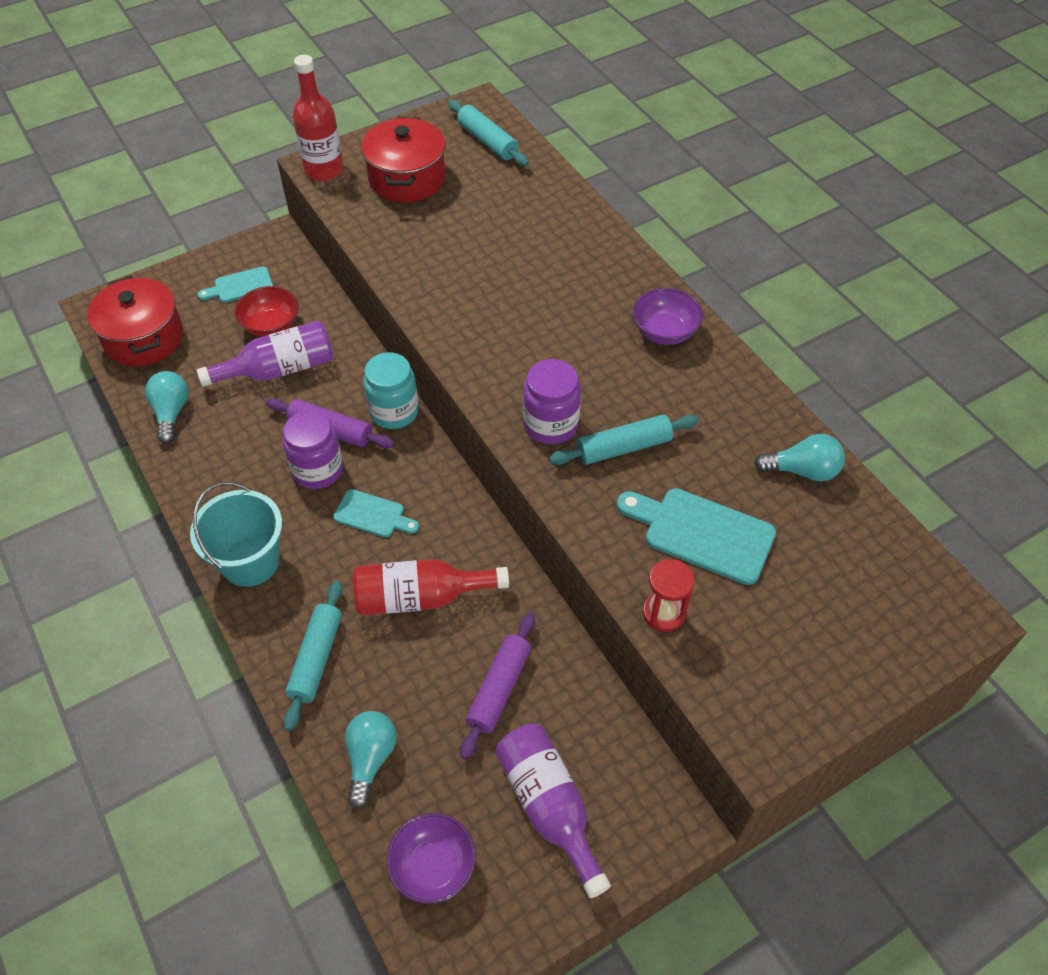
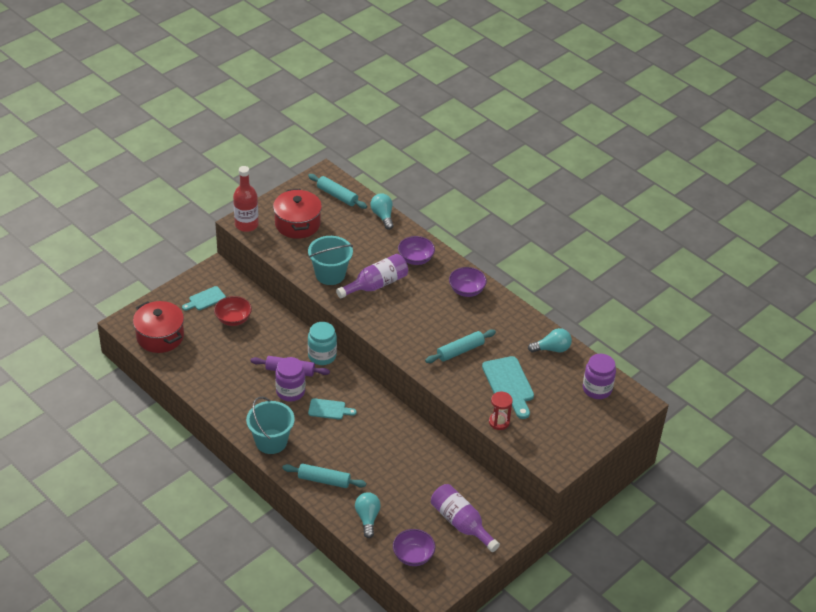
camera: 15 degrees left, 10 degrees down
(171, 413) = (195, 374): turquoise light bulb -> turquoise light bulb (383, 216)
(280, 369) = (248, 342): purple bottle -> purple bottle (376, 285)
(316, 658) = (324, 480): turquoise rolling pin -> turquoise rolling pin turned 75 degrees counterclockwise
(420, 597) = (368, 444): red bottle -> none
(431, 270) = (330, 274): none -> turquoise bucket
(499, 689) = (422, 479): purple rolling pin -> none
(550, 424) = (420, 345): purple jar -> purple jar (597, 389)
(588, 263) = (415, 259): none -> purple bowl
(702, 533) = (509, 384): turquoise cutting board -> turquoise cutting board turned 120 degrees counterclockwise

